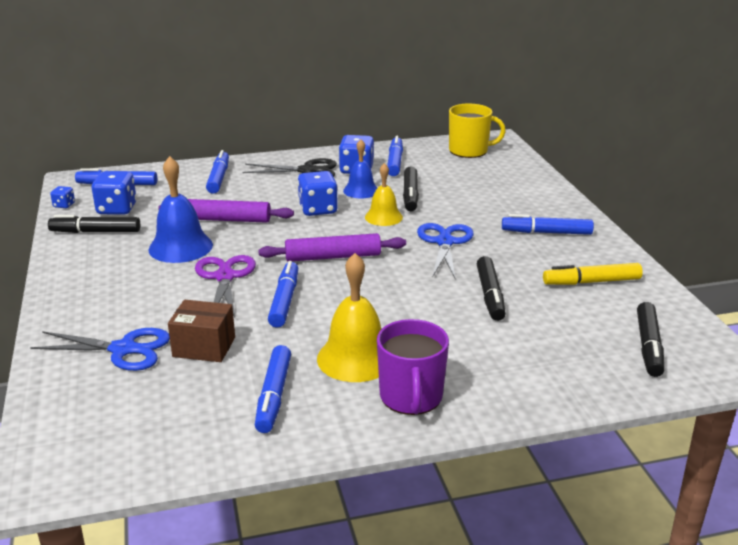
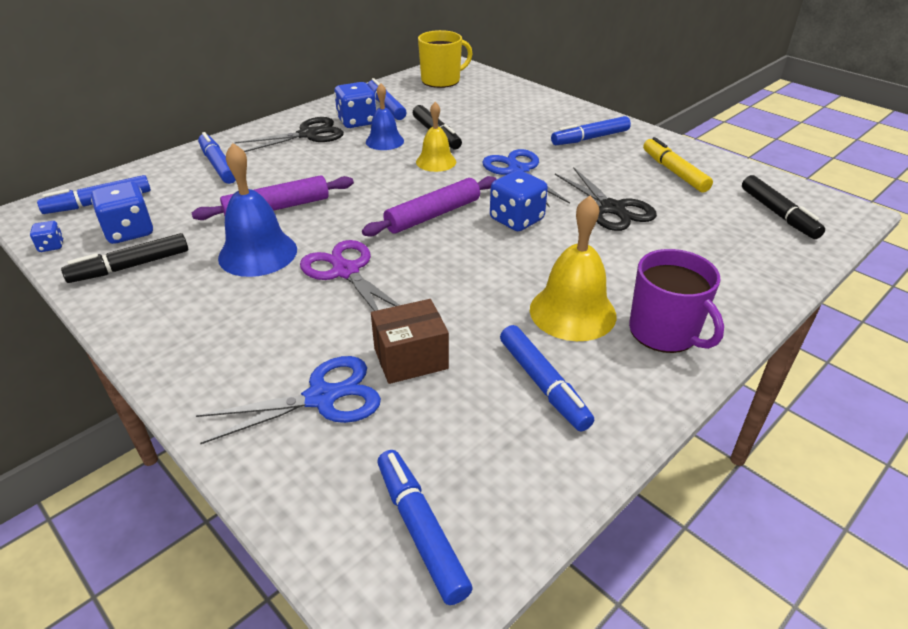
camera: 30 degrees left, 10 degrees up
(284, 301) = (437, 276): blue marker -> blue marker (420, 530)
(318, 209) = (363, 171): blue dice -> blue dice (516, 220)
(490, 295) = (613, 209): black marker -> black scissors
(591, 282) = (674, 172): yellow marker -> yellow marker turned 105 degrees clockwise

